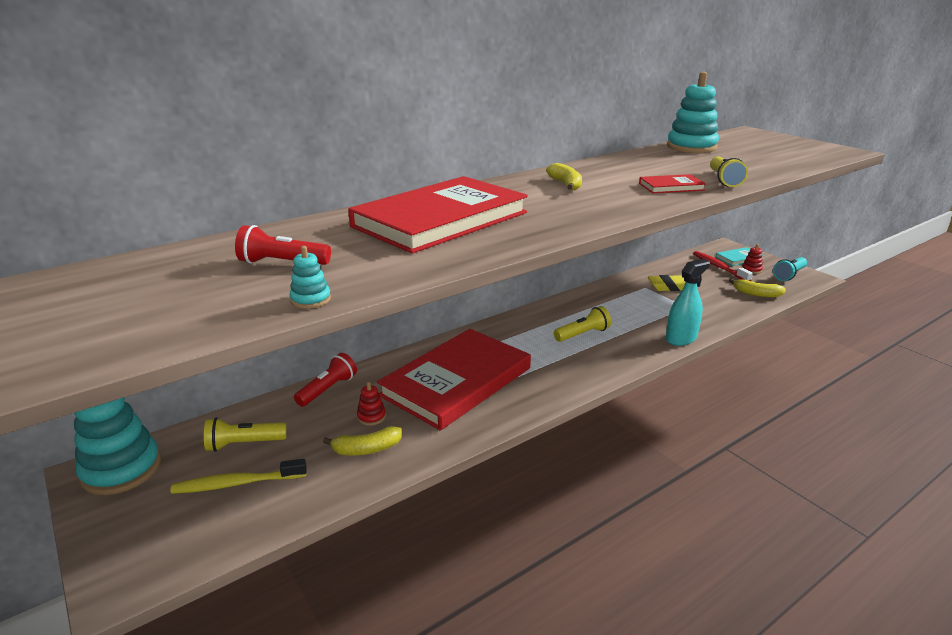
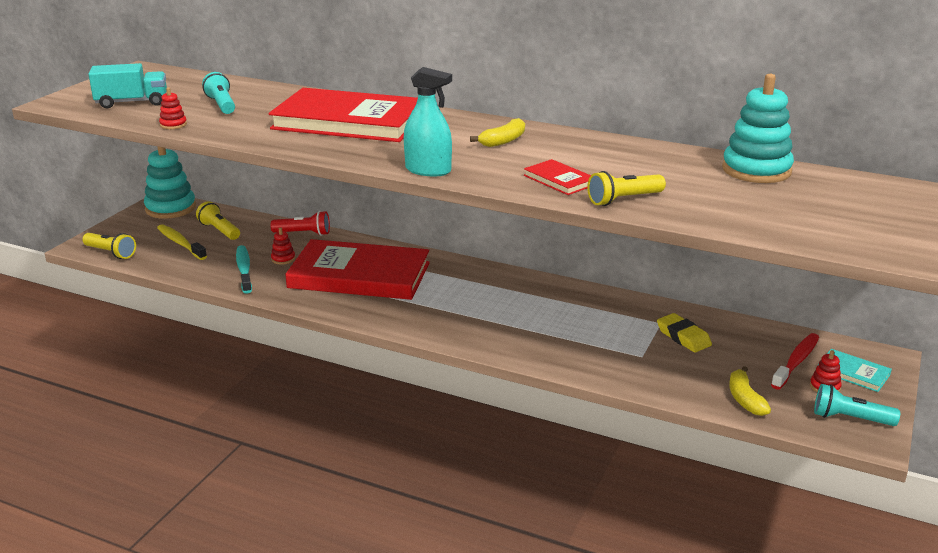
camera: 60 degrees right, 0 degrees up
(164, 313) = (132, 102): none -> turquoise truck
(282, 263) = (221, 105): red flashlight -> turquoise flashlight
(310, 299) = (173, 125): turquoise stacking toy -> red stacking toy
(367, 449) = (244, 269): yellow banana -> turquoise toothbrush
(583, 334) = (503, 310): yellow flashlight -> yellow flashlight (111, 253)
(681, 338) = (556, 364): turquoise spray bottle -> turquoise spray bottle (428, 170)

